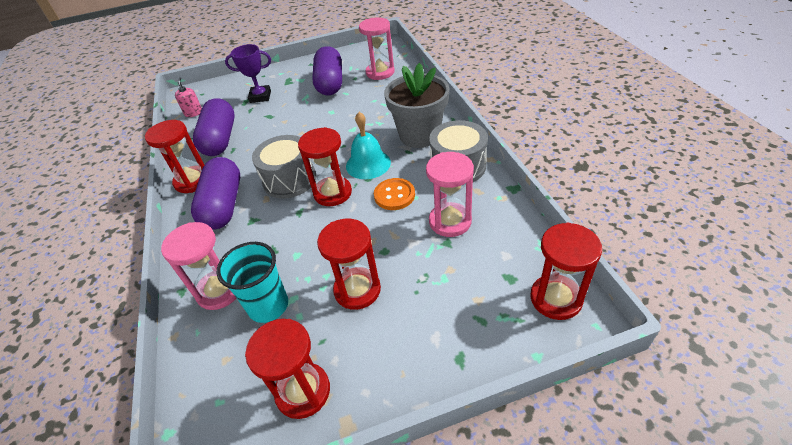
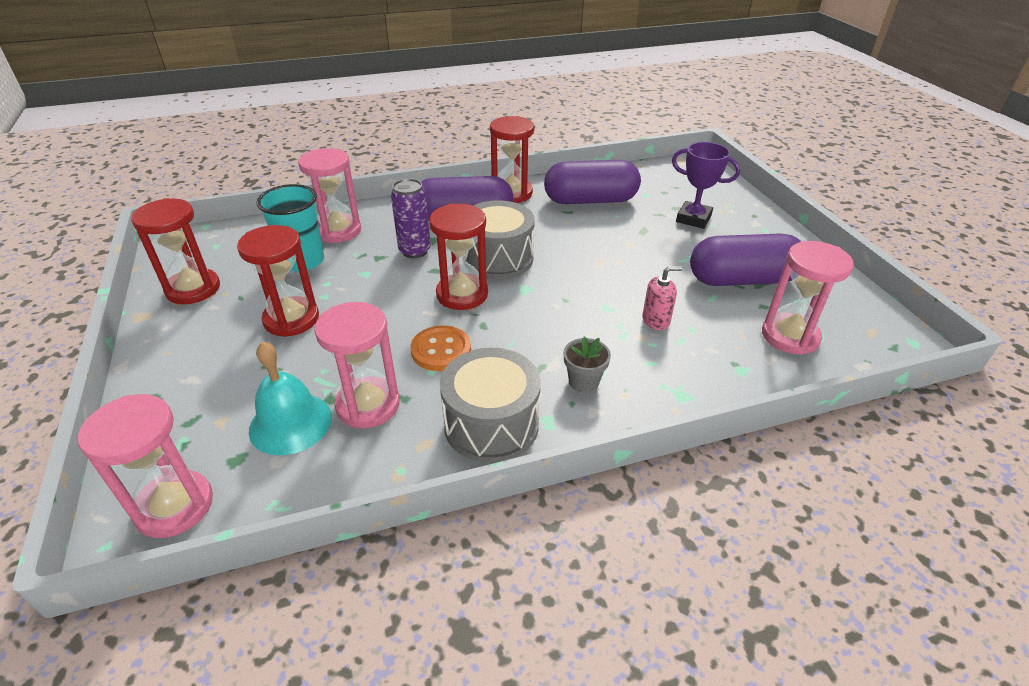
camera: 85 degrees right, 5 degrees down
(194, 113) = (650, 175): pink soap dispenser -> pink soap dispenser (656, 320)
(260, 97) = (693, 219): purple trophy -> purple trophy turned 60 degrees counterclockwise
(268, 228) = (415, 251): none -> purple can
(368, 164) = (517, 324): turquoise bell -> turquoise bell (290, 423)
(419, 135) = (583, 381): grey flower pot -> grey flower pot, size x0.43
(556, 298) = (174, 506): red hourglass -> pink hourglass

